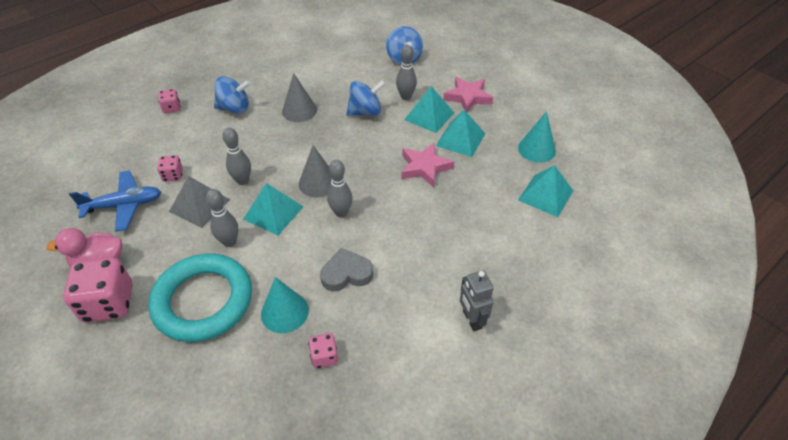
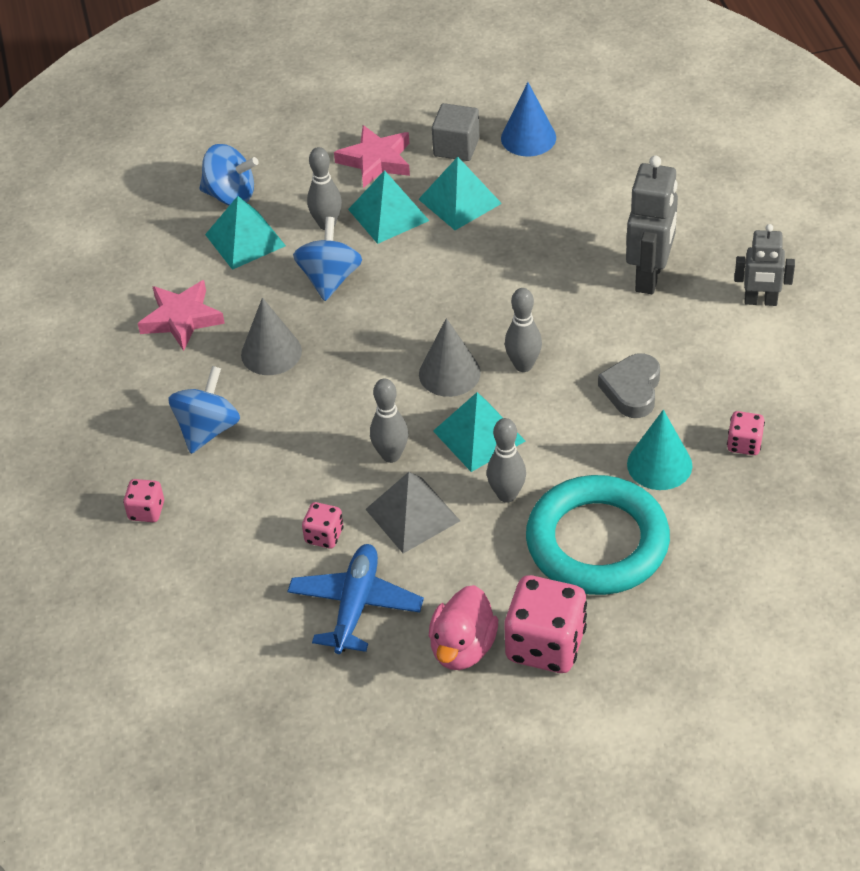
camera: 60 degrees left, 0 degrees up
(425, 167) = (491, 256): pink star -> pink star (182, 319)
(455, 248) = (650, 277): none -> grey robot
(504, 123) = (456, 147): none -> grey cube
(536, 149) = (528, 138): turquoise cone -> blue cone
(545, 195) = (613, 164): turquoise pyramid -> turquoise pyramid (245, 240)

